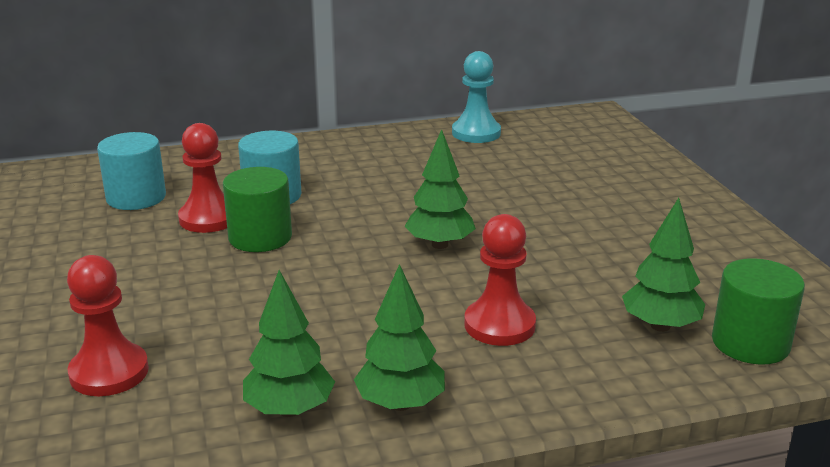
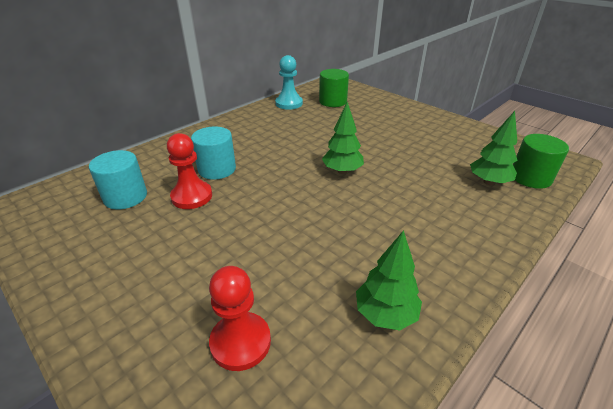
camera: 30 degrees left, 10 degrees up
(260, 237) = (238, 199): green cylinder -> green cylinder (333, 101)
(400, 404) = (436, 280): green tree -> none
(499, 325) = (424, 208): red pawn -> none

